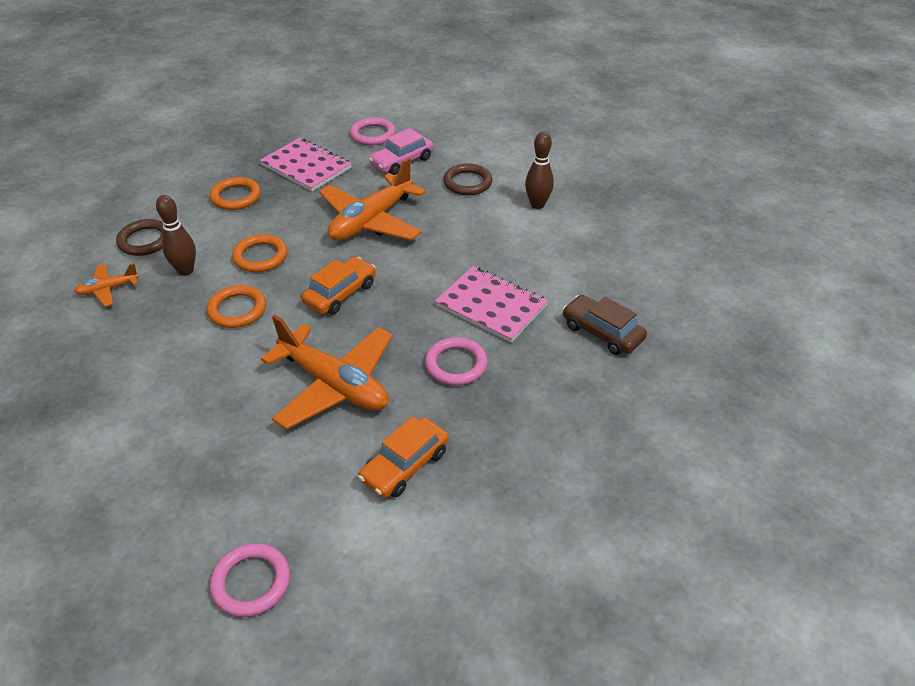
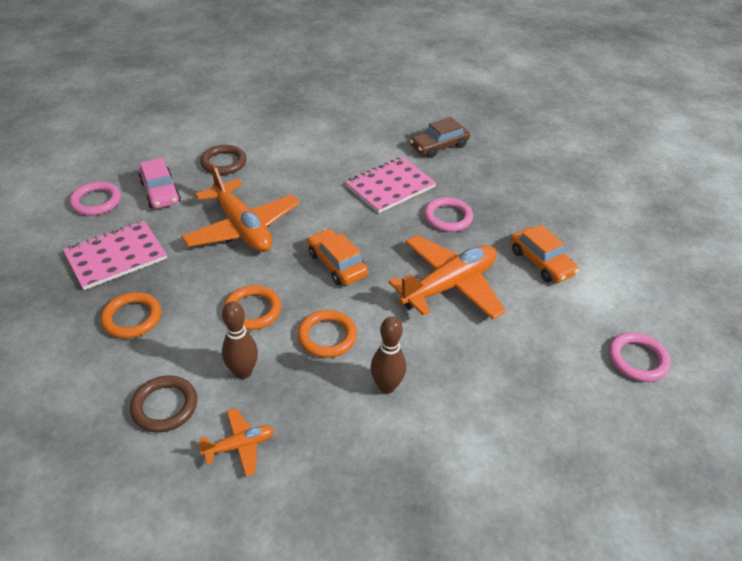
camera: 75 degrees left, 0 degrees up
(108, 289) = (240, 446): orange plane -> orange plane turned 105 degrees counterclockwise
(537, 205) = (279, 136): brown bowling pin -> brown bowling pin (386, 386)

